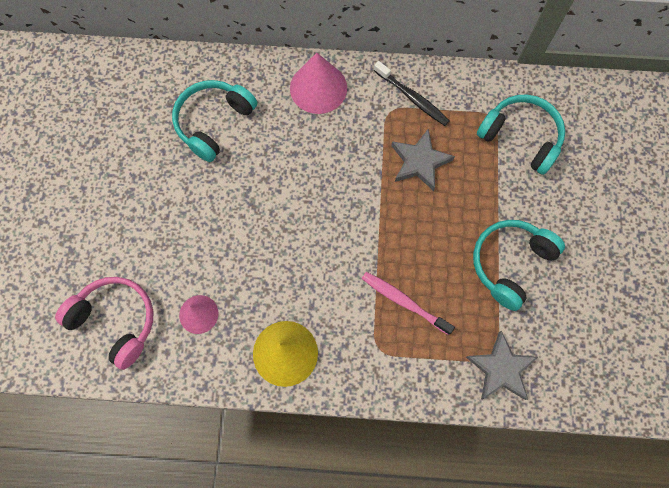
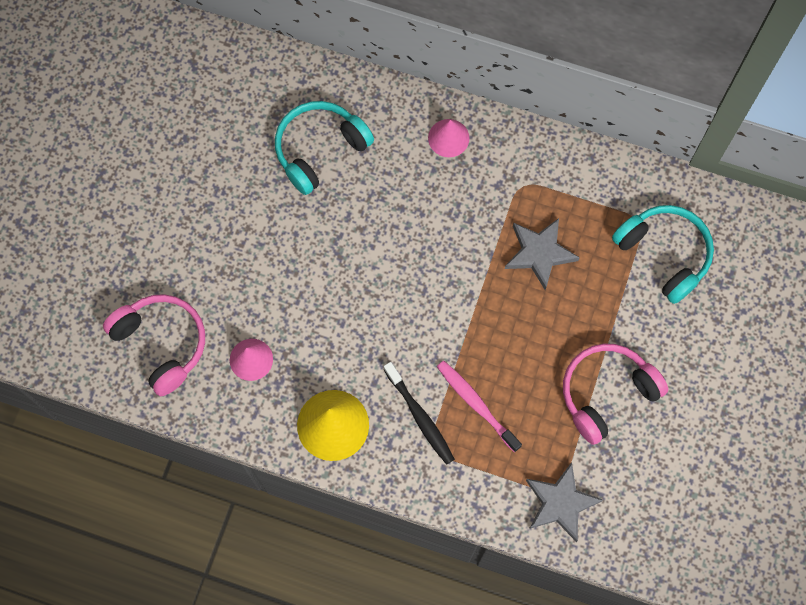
camera: 15 degrees right, 0 degrees up
(318, 88) = (448, 138): pink cone -> pink cone, size x0.61
(412, 98) = (553, 176): black toothbrush -> black toothbrush (420, 417)
(510, 263) = (606, 393): turquoise headphones -> pink headphones

